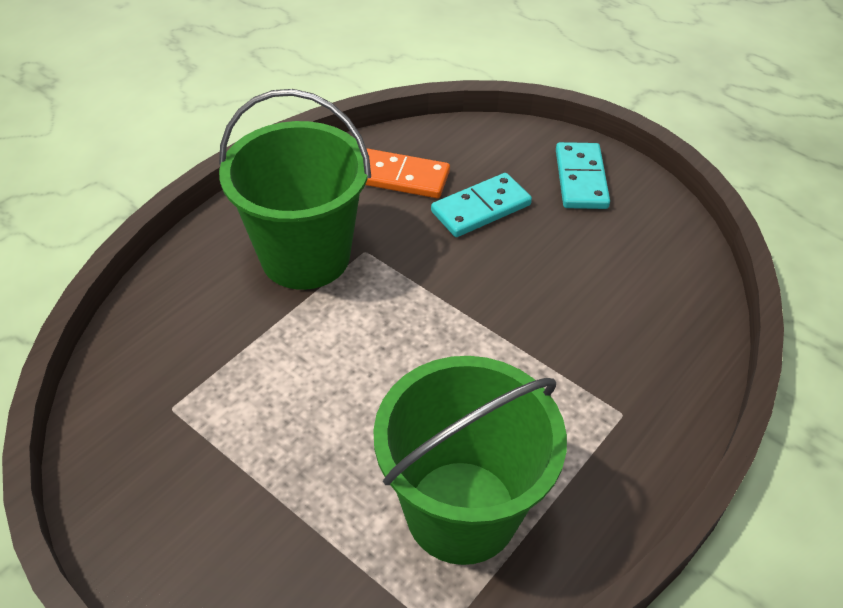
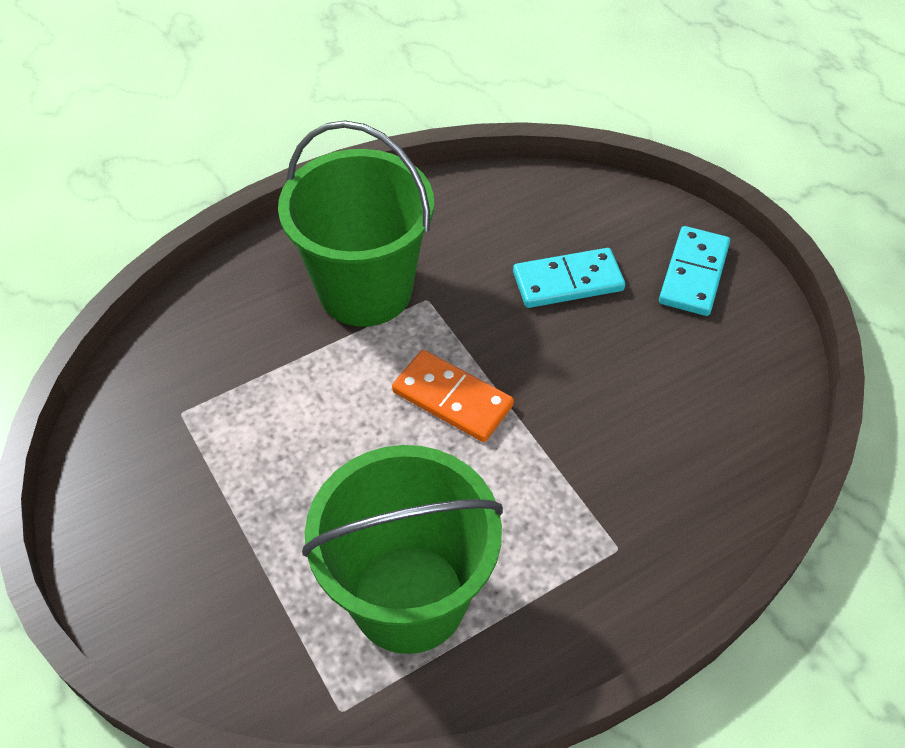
camera: 20 degrees right, 5 degrees up
(401, 177) = (498, 226): orange domino -> orange domino (452, 399)

